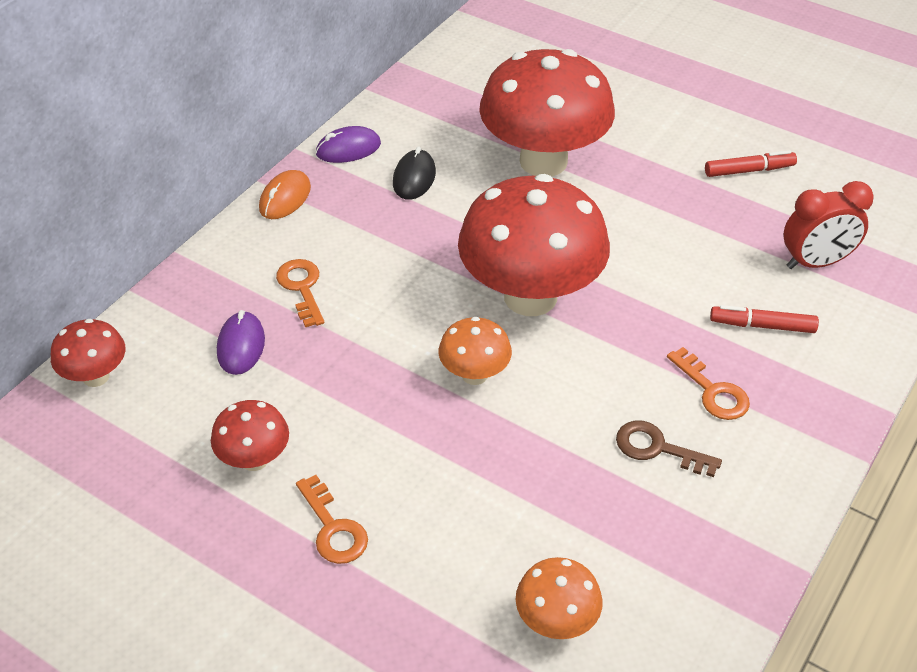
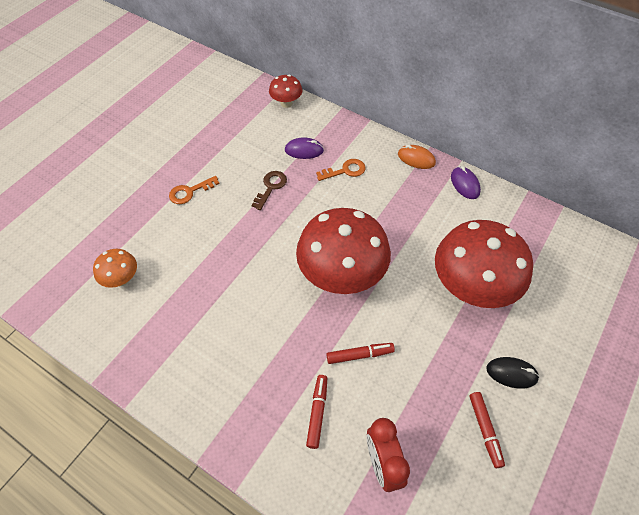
camera: 90 degrees right, 10 degrees up
(254, 459) = (233, 161): red mushroom -> none
(414, 178) = (442, 217): black mouse -> black mouse (511, 373)
(474, 374) = (281, 247): orange mushroom -> none
(657, 448) = (220, 335): brown key -> brown key (270, 187)
(666, 279) = (360, 355): none -> red marker
(712, 391) = (261, 372): orange key -> none

